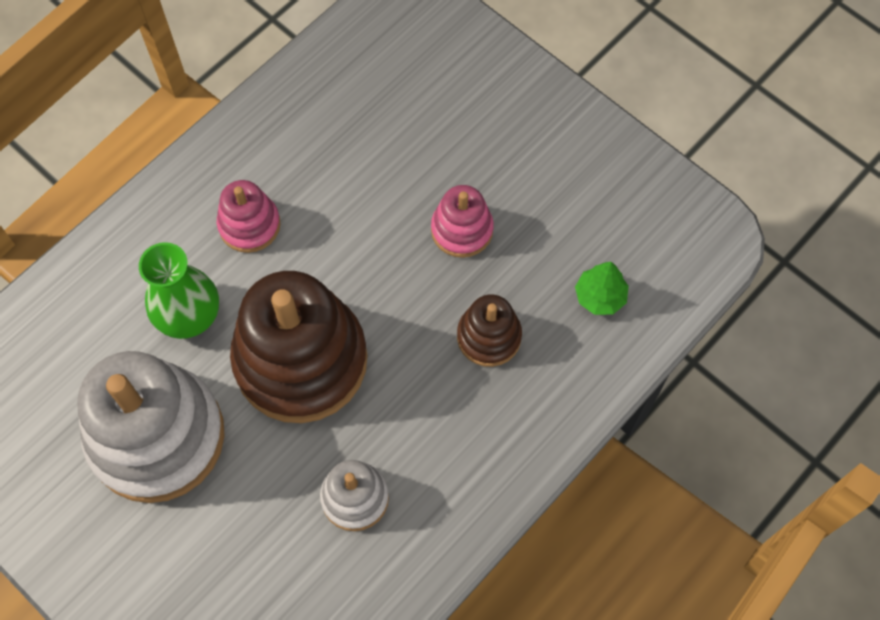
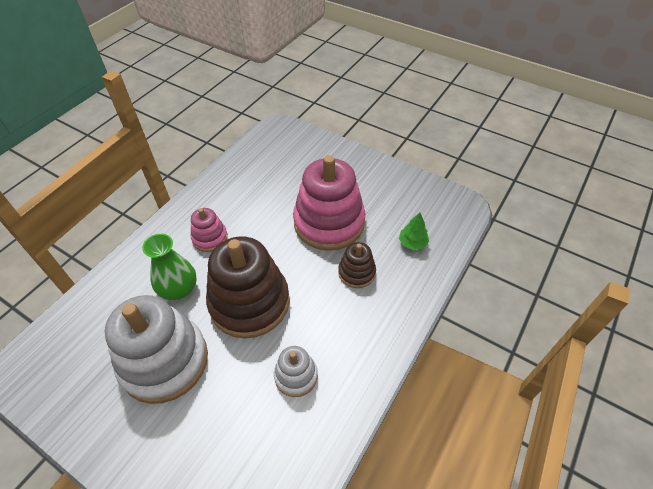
camera: 10 degrees left, 15 degrees down
(462, 230) = (329, 223): pink stacking toy -> pink stacking toy, size x2.05

